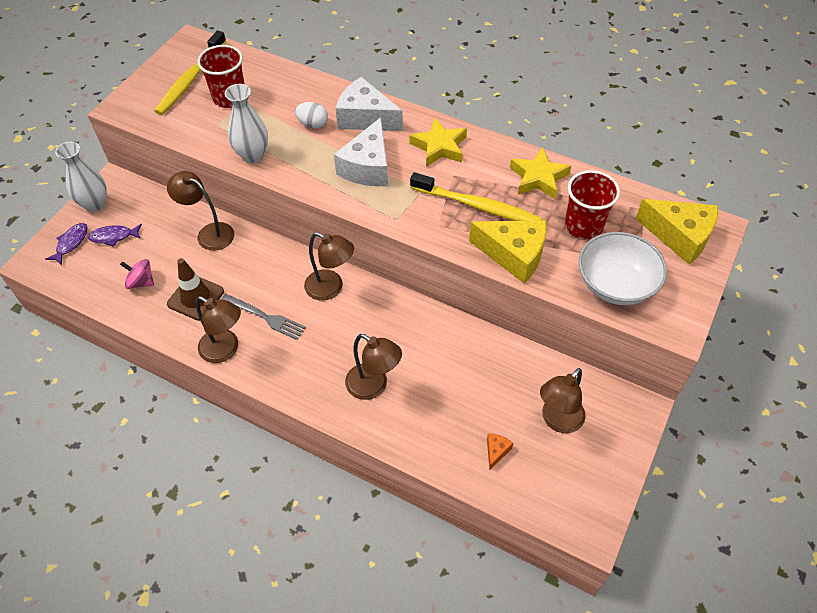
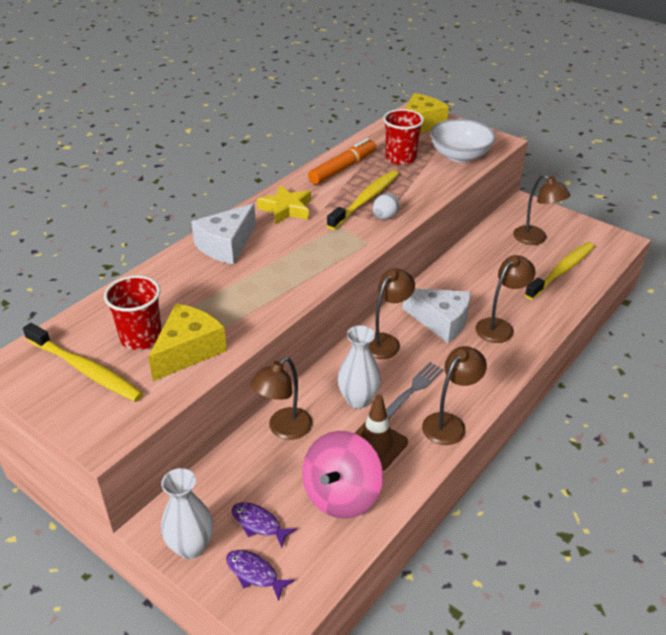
camera: 80 degrees left, 15 degrees down
(114, 236) = (258, 524): purple fish -> purple fish turned 120 degrees clockwise
(141, 282) = (341, 495): pink spinning top -> pink spinning top, size x1.94
(252, 155) = (247, 325): white vase -> white vase (358, 399)
(313, 124) = (218, 279): white egg -> white egg (385, 217)
(368, 167) = (296, 251): white cheese -> white cheese (441, 321)
(496, 451) = (561, 271): orange cheese -> yellow toothbrush
(513, 255) = (423, 191): yellow cheese -> yellow cheese (188, 351)
(538, 178) = (343, 168): yellow star -> orange marker

